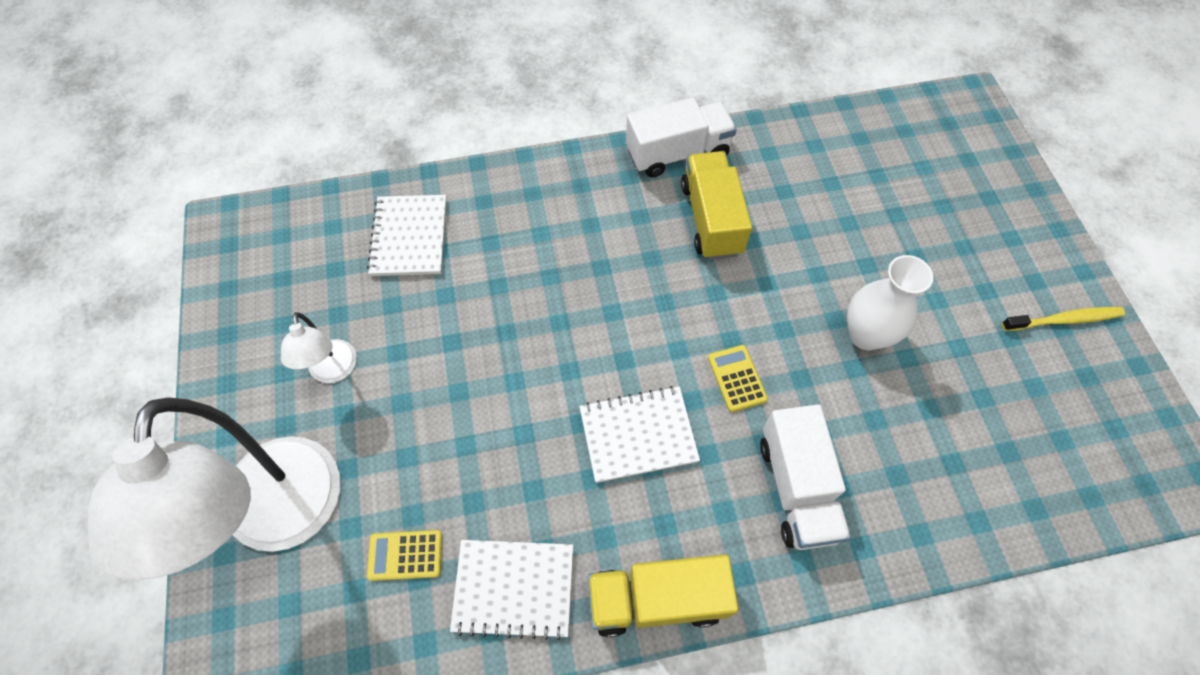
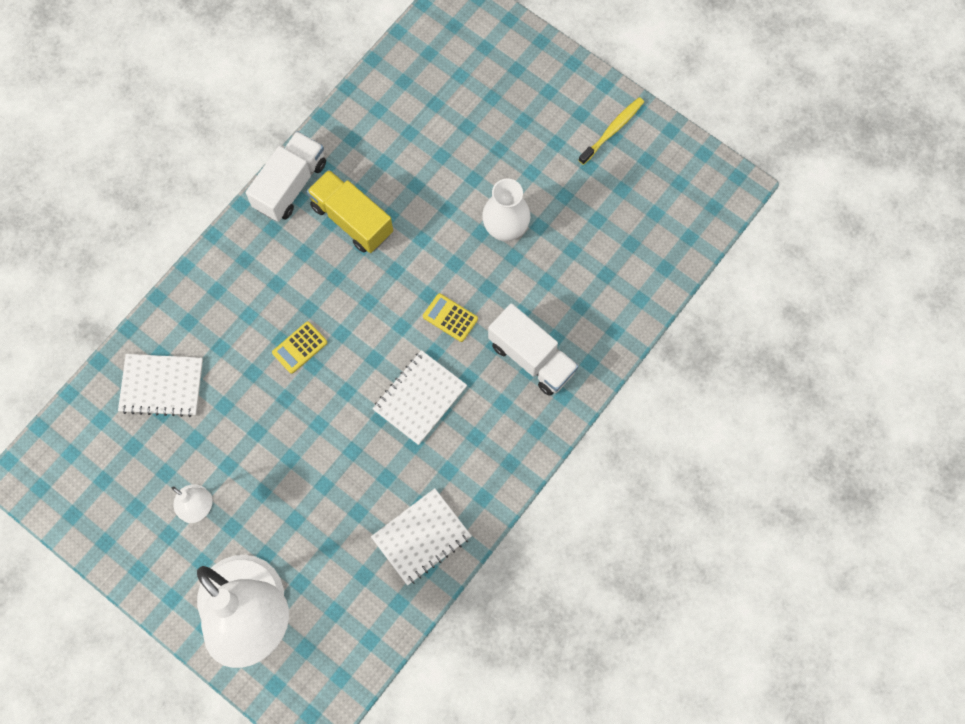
camera: 40 degrees left, 10 degrees up
(405, 555) = (346, 570): yellow calculator -> yellow calculator (299, 347)
(409, 237) = (161, 386): white notebook -> white notebook turned 45 degrees counterclockwise
(657, 599) = (502, 479): yellow truck -> none

